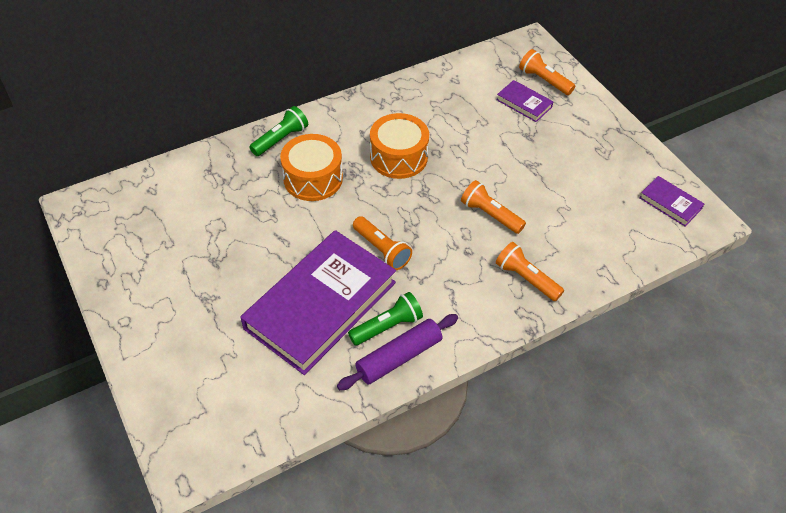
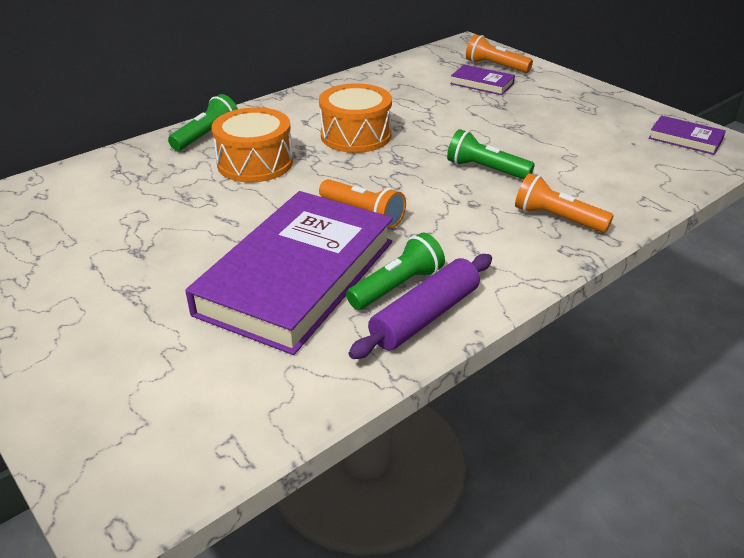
camera: 10 degrees left, 15 degrees down
(490, 215) = (485, 170): orange flashlight -> green flashlight

